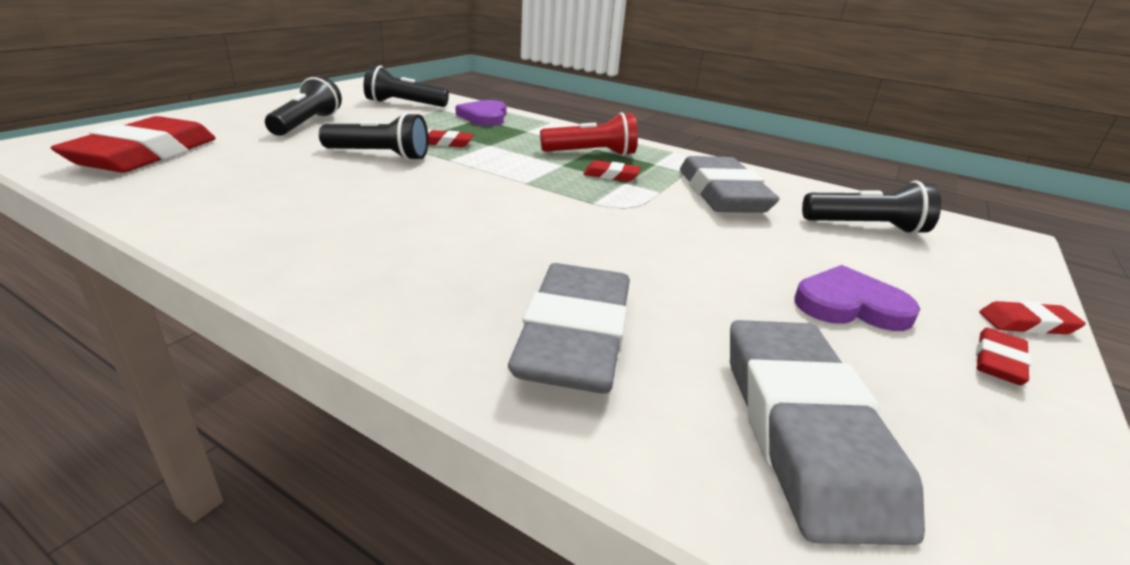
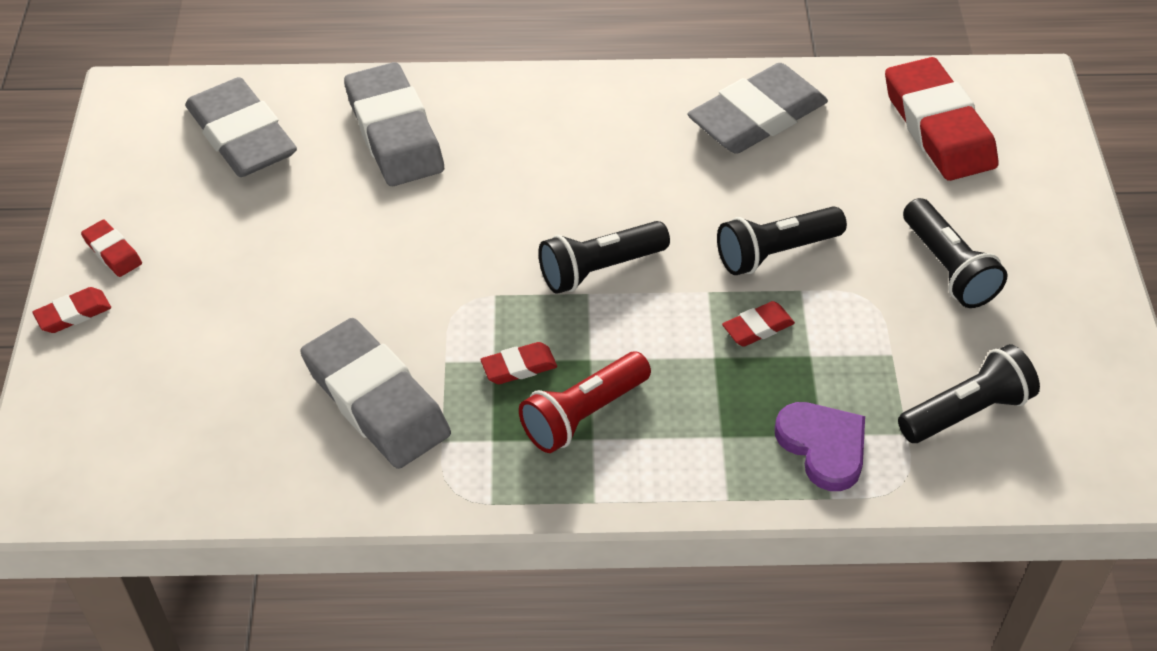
camera: 150 degrees right, 20 degrees up
(230, 203) = (757, 117): none -> grey eraser
(850, 305) = (218, 261): purple heart -> none
(866, 227) = (201, 415): black flashlight -> black flashlight (599, 269)
(998, 361) = (113, 252): red eraser -> red eraser turned 45 degrees counterclockwise

